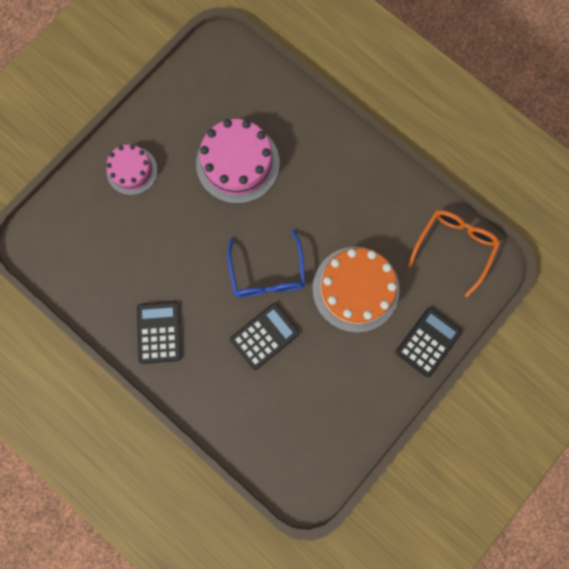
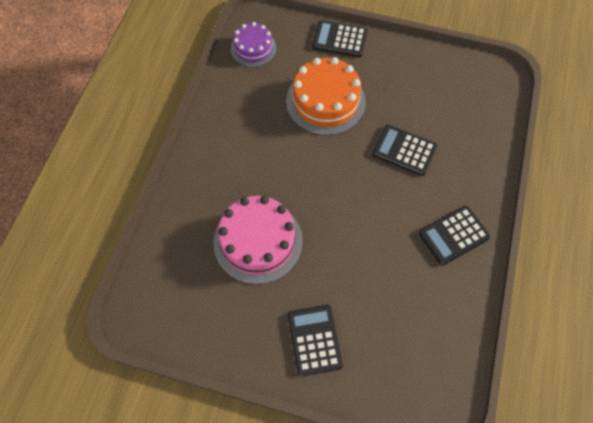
camera: 115 degrees left, 15 degrees down
(132, 171) = (314, 340): pink cake -> black calculator
(267, 273) = (349, 171): blue glasses -> none
(454, 247) = (253, 48): orange glasses -> purple cake

